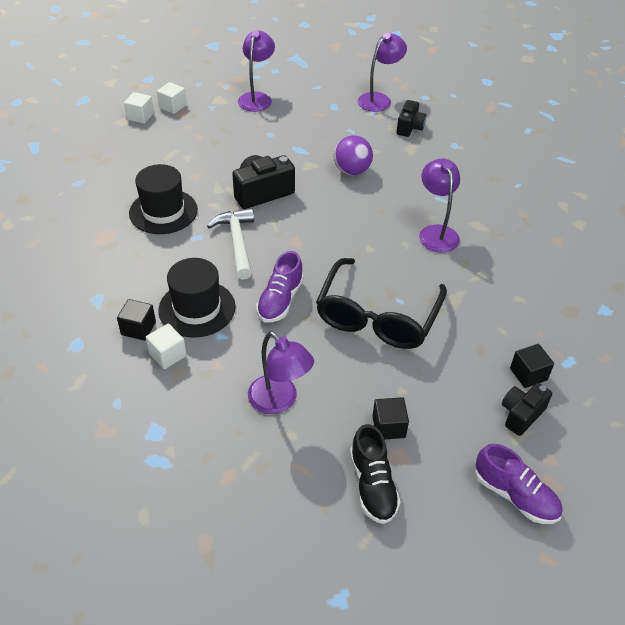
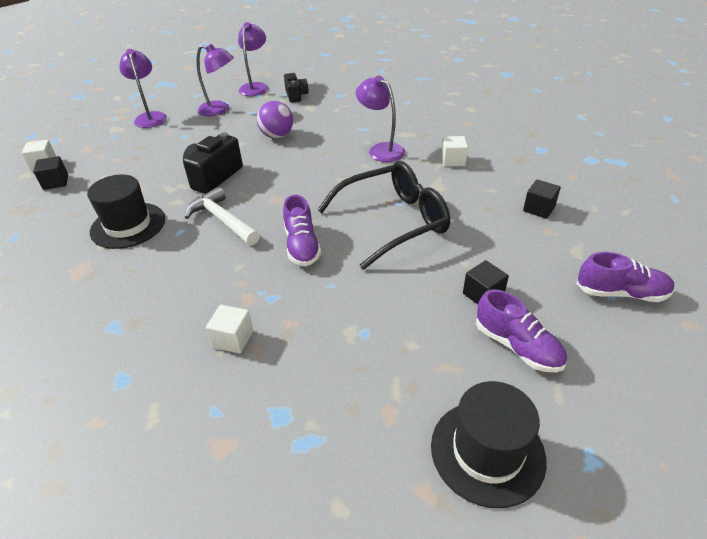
camera: 30 degrees left, 5 degrees down
(138, 328) = (182, 331): black cube -> black cube (56, 182)
(173, 106) = (73, 147): white cube -> white cube (453, 161)
(197, 308) = (229, 286): black hat -> black hat (487, 452)
(279, 401) = (375, 323): purple lamp -> purple lamp (220, 110)
(372, 485) = (517, 346): black shoe -> purple shoe
(377, 316) = (393, 221): black glasses -> black glasses turned 105 degrees counterclockwise
(521, 415) = (563, 237): black camera -> none

